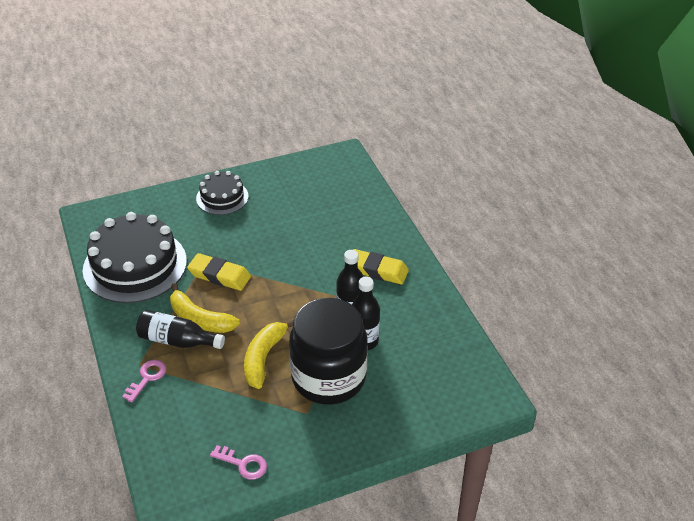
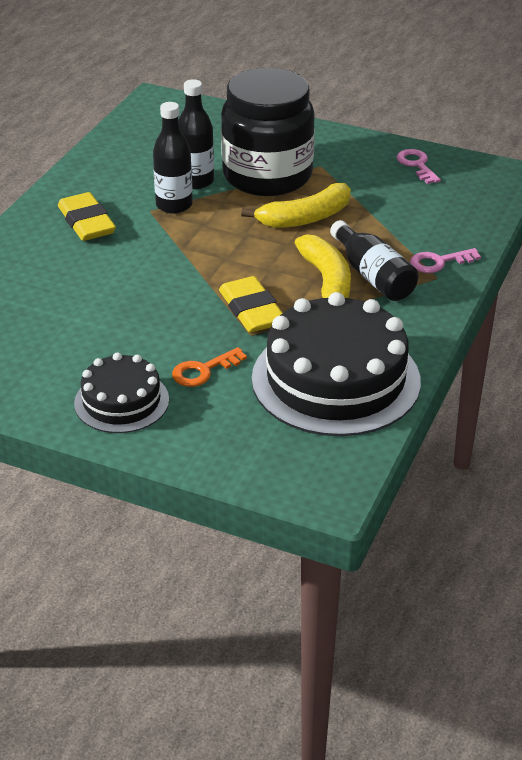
camera: 135 degrees left, 5 degrees down
(204, 231) = (203, 371): none -> orange key

